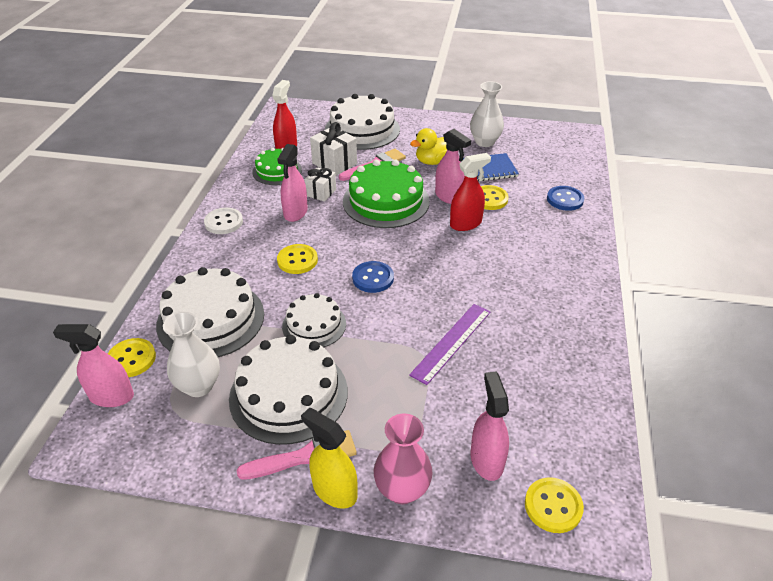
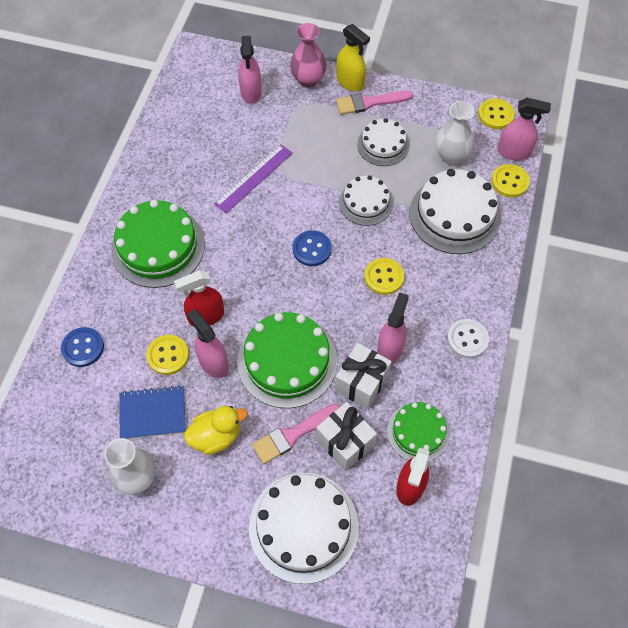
camera: 175 degrees left, 20 degrees up
(288, 394) = (383, 145): white cake -> white cake, size x0.60
(321, 193) = (361, 383): white gift -> white gift, size x1.52
(534, 271) = (158, 247): none -> green cake
(553, 506) = (218, 65): yellow button -> yellow button (495, 115)

